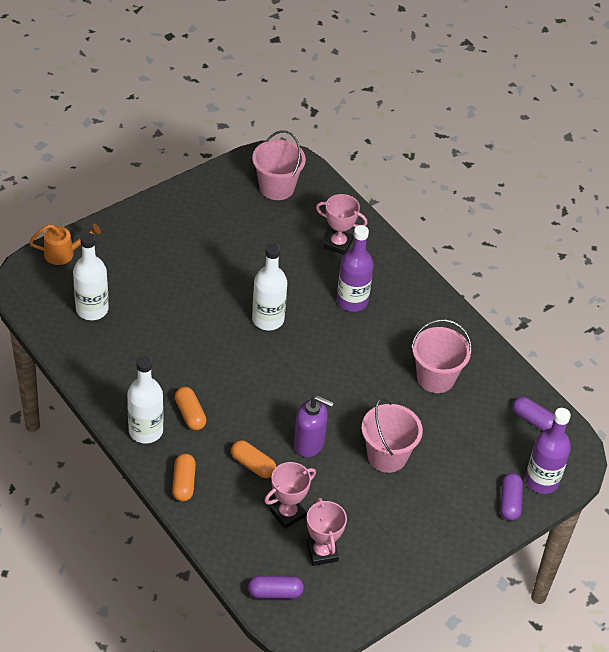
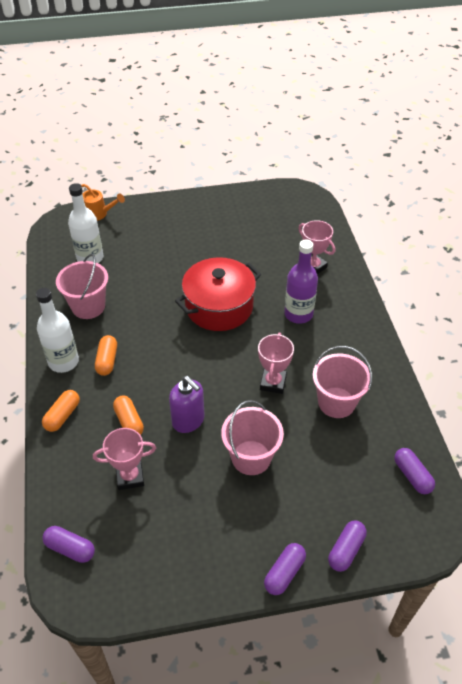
camera: 30 degrees right, 0 degrees up
(268, 319) = (219, 307): white bottle -> red pot
(277, 187) = (288, 213): pink bucket -> pink bucket (88, 306)
(322, 552) = (137, 526): pink trophy -> pink trophy (273, 383)
(469, 540) = (284, 573): none -> purple capsule
(542, 481) = (390, 540): purple bottle -> none

